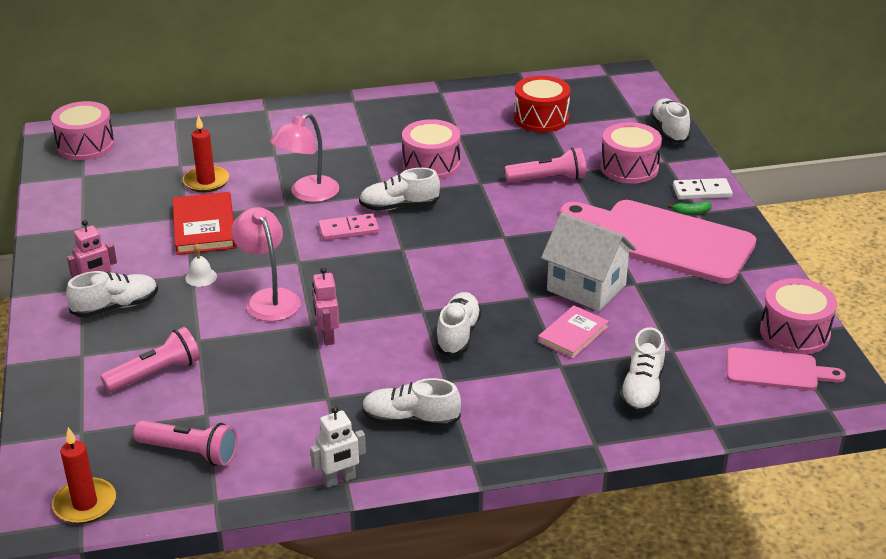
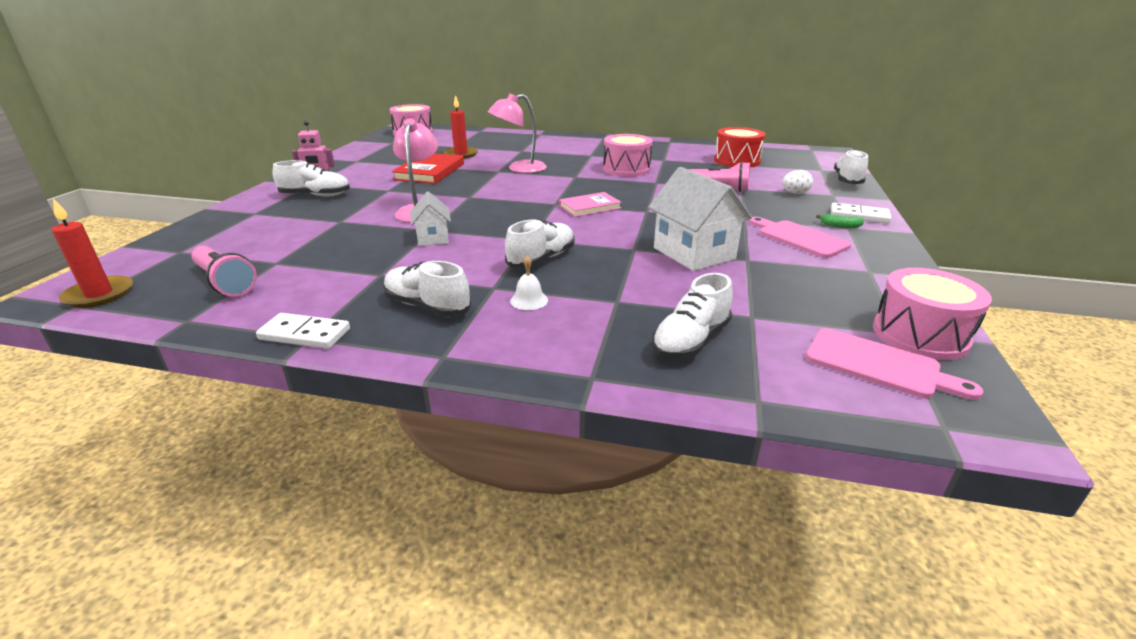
camera: 25 degrees right, 5 degrees down
(156, 374) = (282, 232): pink flashlight -> none
(201, 277) = (392, 192): white bell -> white bell (529, 300)
(327, 336) = (433, 238): pink robot -> white house
(339, 479) = (304, 334): white robot -> white domino
(348, 230) = (526, 188): pink domino -> none
(399, 206) = (578, 183): white shoe -> none
(573, 334) = (651, 281): pink book -> pink book (590, 207)
(629, 168) = (795, 193): pink drum -> white egg
(664, 240) = (799, 238): pink cutting board -> pink cutting board, size x0.52

